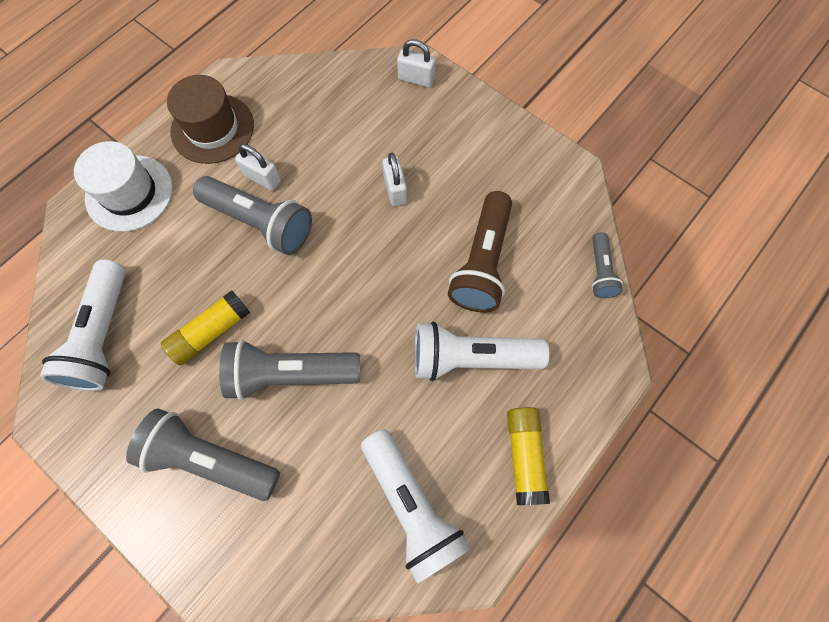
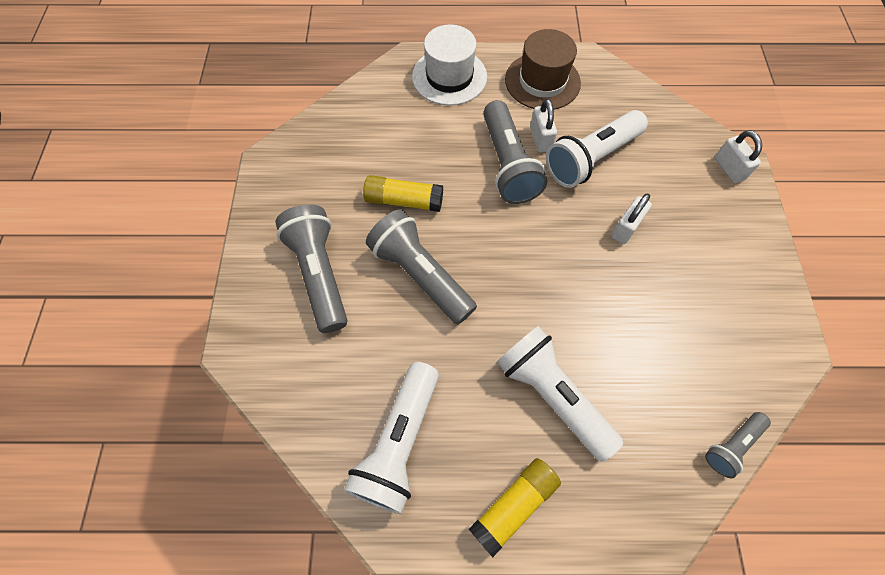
camera: 50 degrees right, 5 degrees down
(103, 335) = (345, 143): white flashlight -> white flashlight (591, 159)
(482, 262) = (636, 340): brown flashlight -> none

